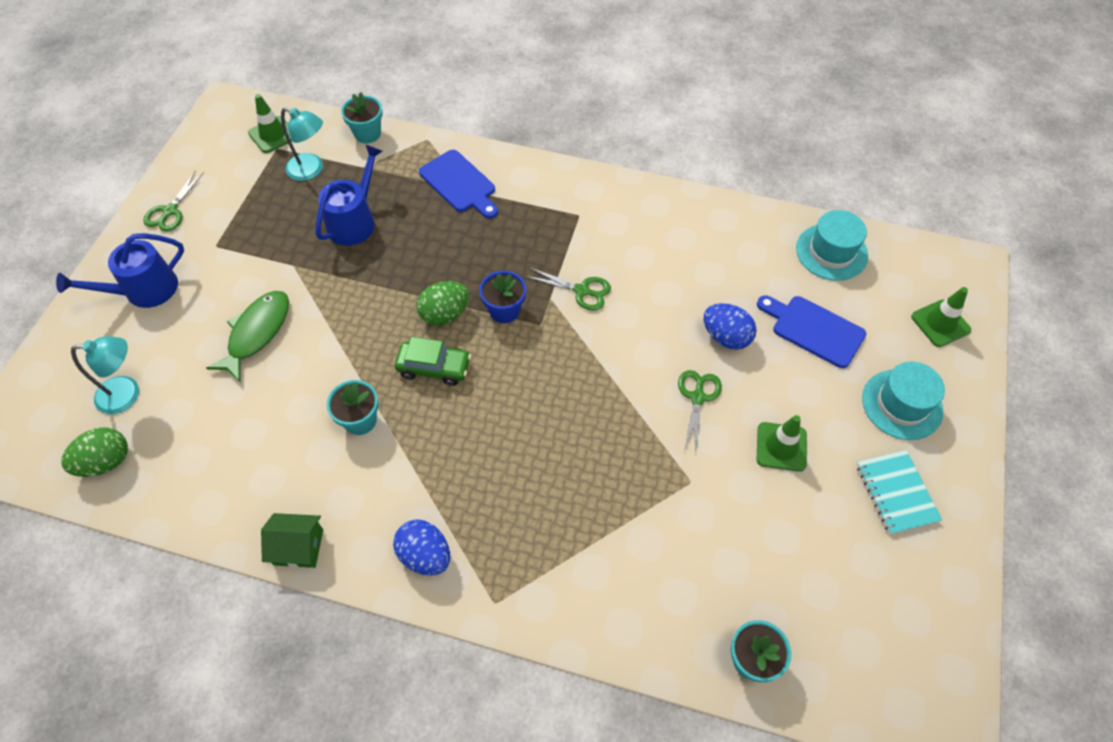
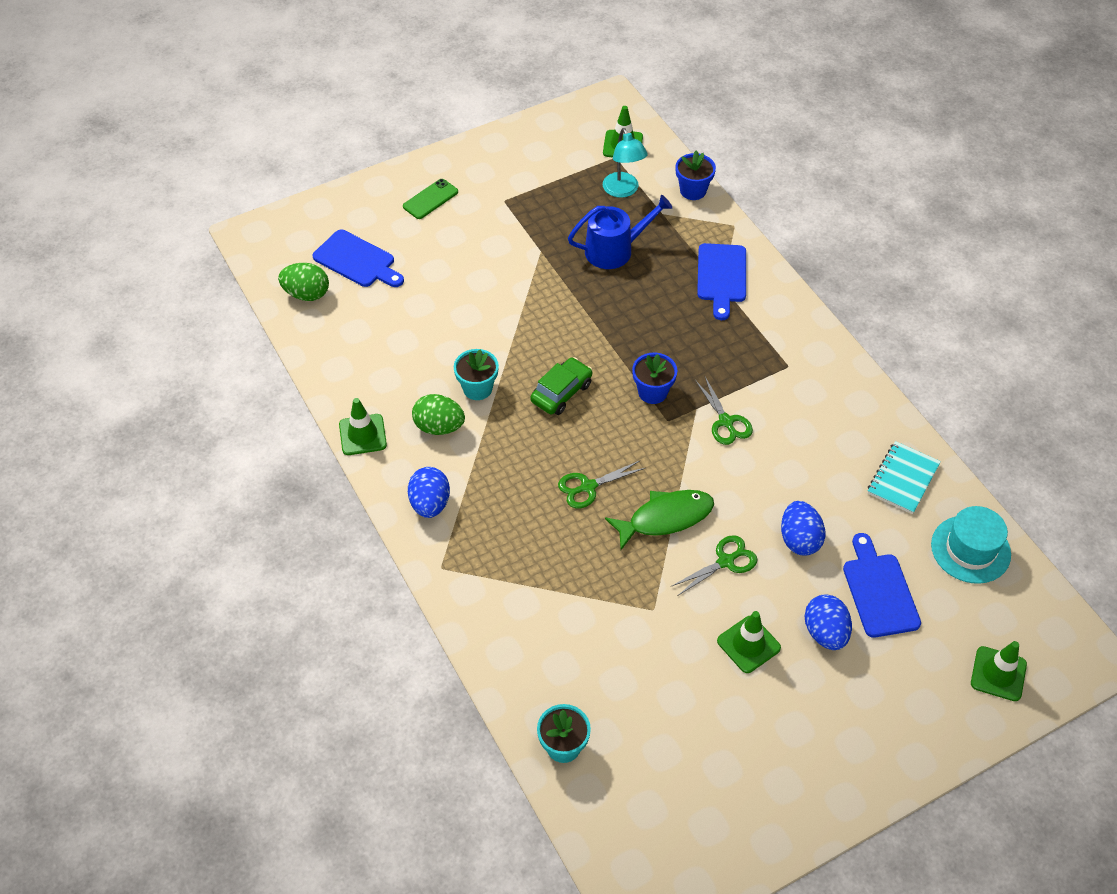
camera: 45 degrees right, 5 degrees down
(127, 394) = (357, 261): turquoise lamp -> blue cutting board
(144, 290) = (430, 199): blue watering can -> green phone
(170, 211) = (498, 155): green scissors -> green scissors (588, 487)
(257, 333) = (471, 280): green fish -> green fish (665, 518)
(298, 547) = (362, 435): green house -> green traffic cone
(367, 134) = (693, 190): turquoise flower pot -> blue flower pot
(434, 367) = (561, 392): green car -> green car turned 105 degrees counterclockwise
(445, 314) = (608, 362): green egg -> green egg (439, 427)
(816, 391) = (825, 633): none -> blue egg
(896, 493) = (799, 748): turquoise notebook -> turquoise notebook (903, 479)
(902, 404) = (884, 698): turquoise hat -> none

